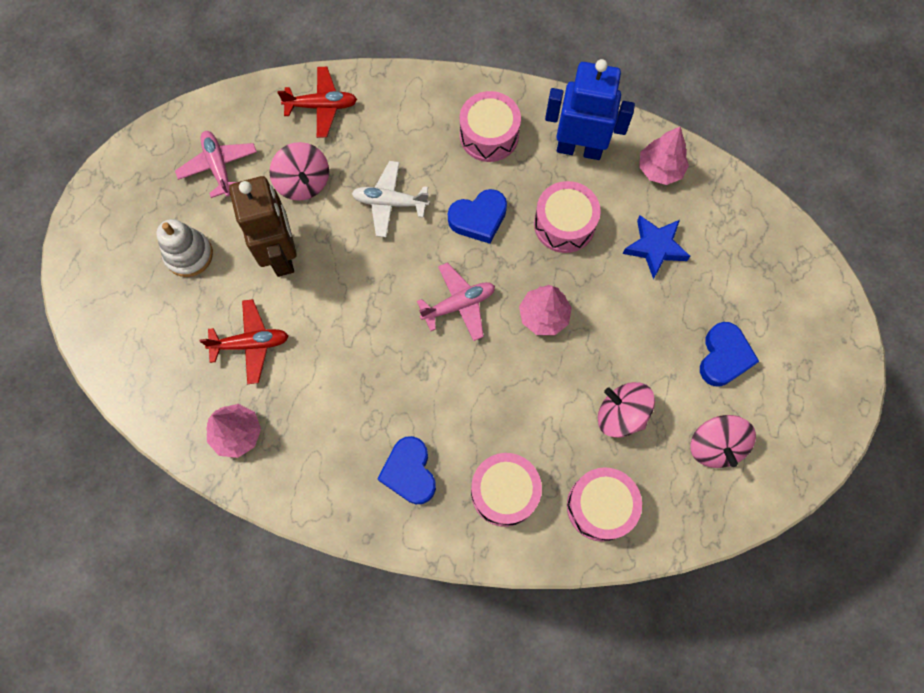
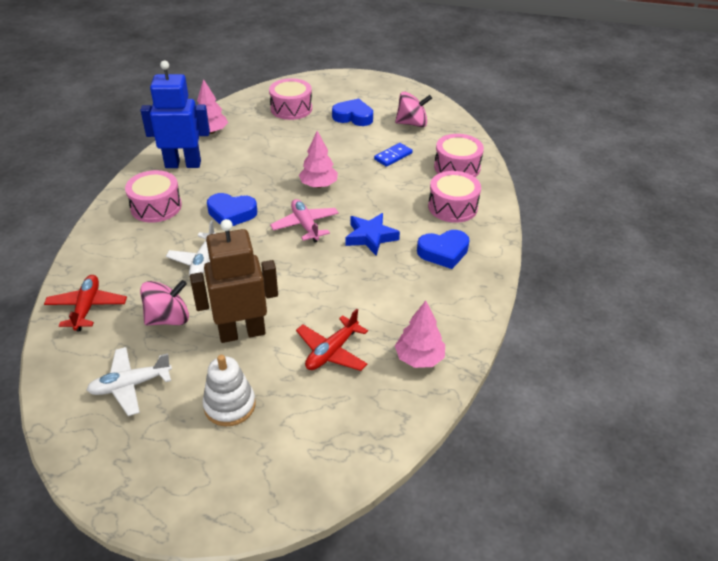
camera: 90 degrees left, 30 degrees down
(219, 166) = (130, 385): pink plane -> white plane
(251, 344) = (332, 351): red plane -> red plane turned 135 degrees counterclockwise
(478, 219) = (231, 214): blue heart -> blue heart turned 120 degrees clockwise
(564, 224) = (245, 173): pink drum -> pink drum (291, 108)
(579, 148) = (183, 164): blue robot -> blue robot turned 75 degrees clockwise
(621, 415) = (393, 156): pink spinning top -> blue domino
(655, 247) = (272, 137): blue star -> blue star (370, 237)

